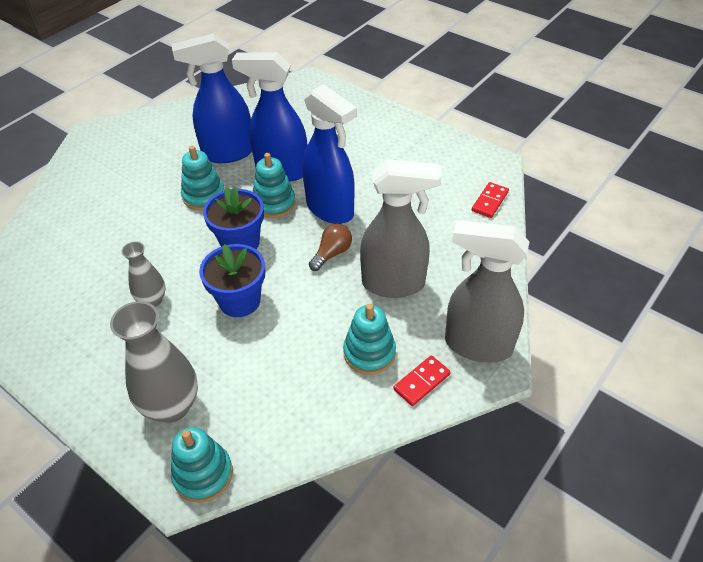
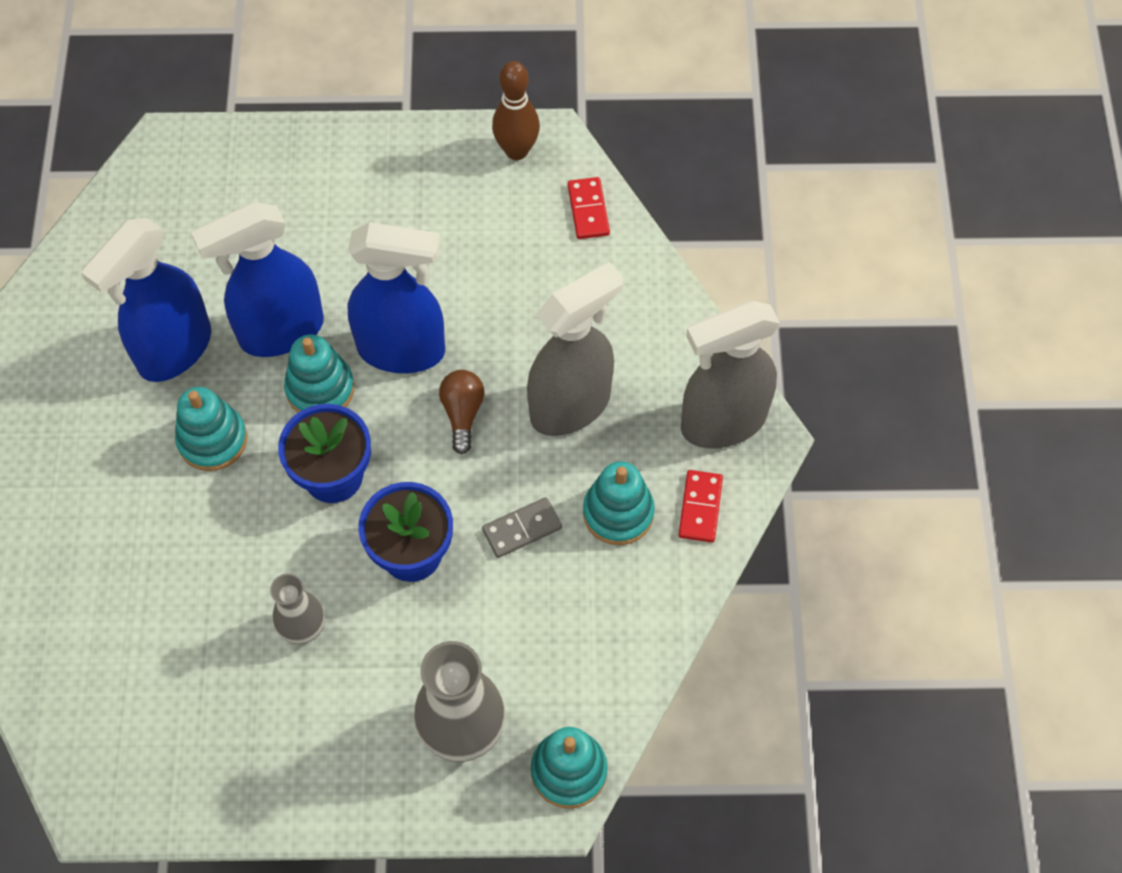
camera: 40 degrees left, 15 degrees up
(308, 326) = (522, 529): none -> grey domino
(474, 158) = (516, 150): none -> brown bowling pin

